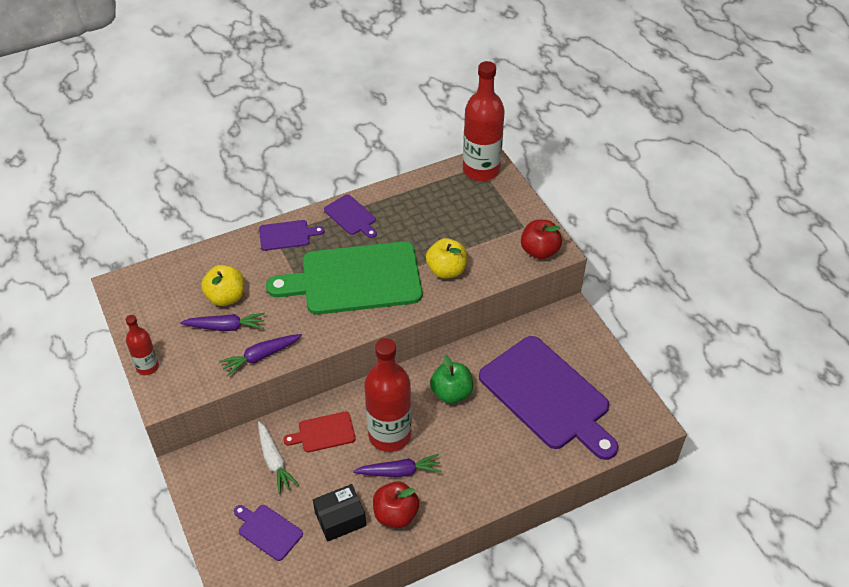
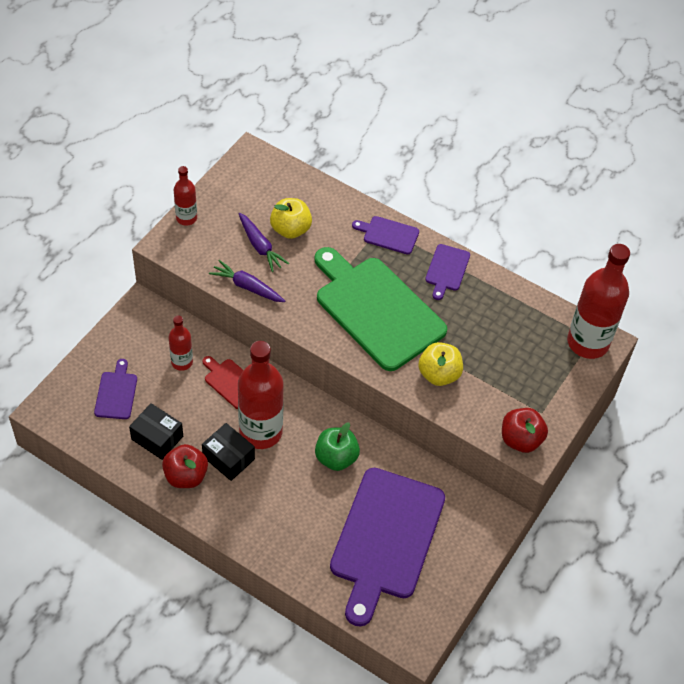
camera: 55 degrees right, 5 degrees up
(274, 461) = (182, 362): white carrot -> red bottle
(287, 235) = (388, 235): purple cutting board -> purple cutting board turned 150 degrees clockwise
(399, 471) = (228, 458): purple carrot -> black box

